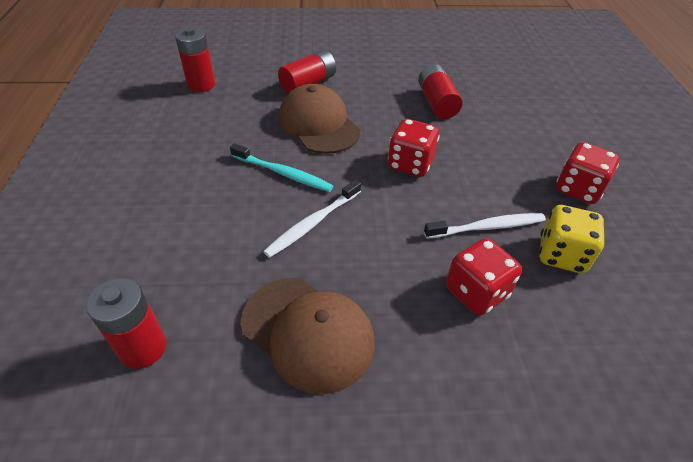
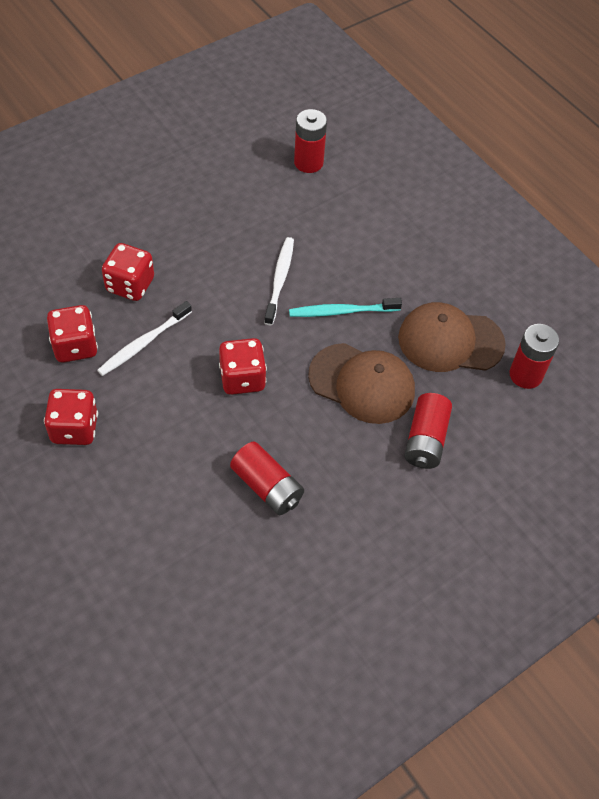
camera: 145 degrees right, 10 degrees up
(308, 333) = (224, 211): brown cap -> brown cap (450, 341)
(561, 255) = (75, 346): yellow dice -> red dice

